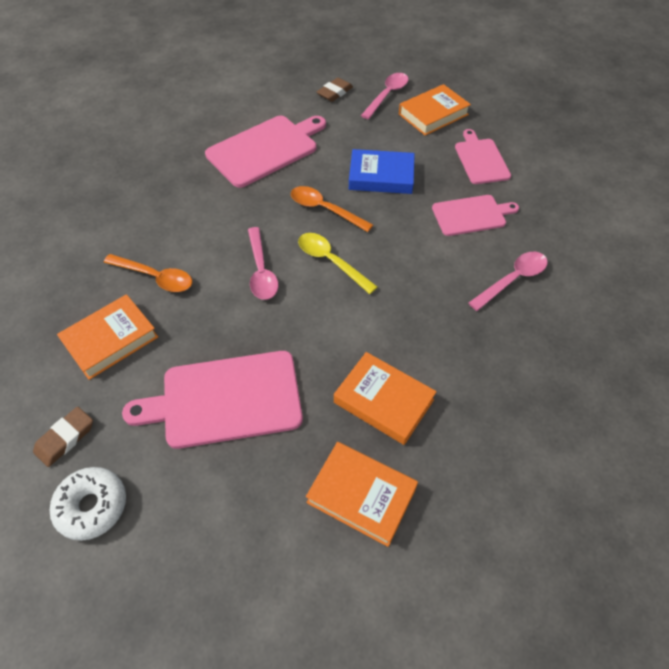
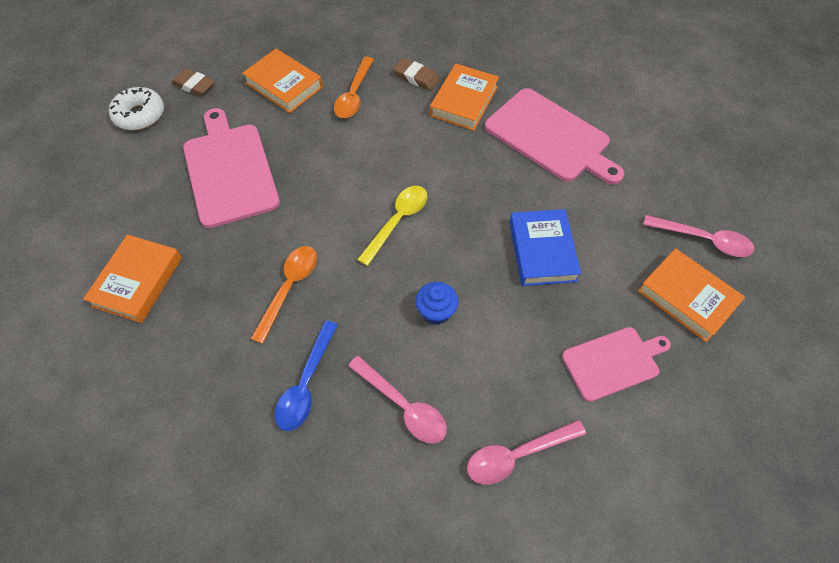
camera: 80 degrees right, 5 degrees up
(261, 271) = (374, 167): pink spoon -> pink spoon (517, 455)
(324, 209) = (472, 204): orange spoon -> orange spoon (289, 288)
(334, 92) = (682, 183): brown eraser -> brown eraser (416, 77)
(383, 401) = (231, 288): orange book -> orange book (463, 101)
(429, 248) = (436, 311): none -> blue cupcake
(471, 215) = (502, 355): pink cutting board -> none
(491, 344) = (306, 384): none -> blue spoon

